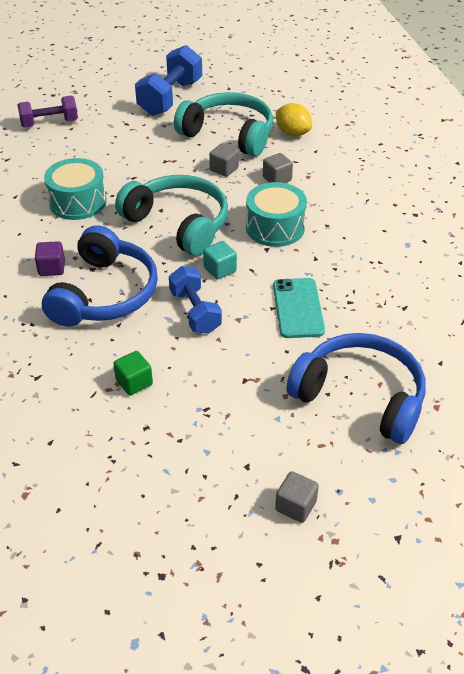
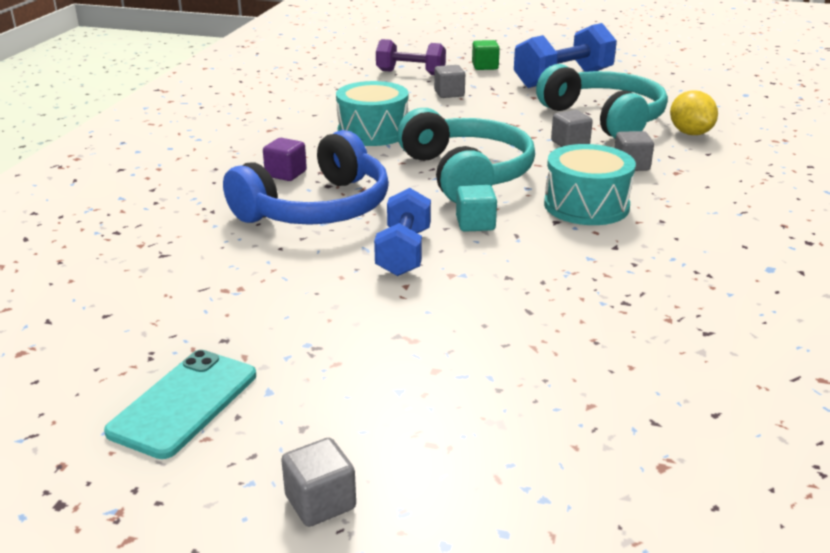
camera: 30 degrees right, 15 degrees down
(99, 140) = (449, 94): none -> grey cube
(134, 382) = (260, 293): green cube -> green cube (485, 67)
(298, 308) = (543, 287): turquoise phone -> turquoise phone (184, 403)
(360, 396) = (545, 409): blue headphones -> none

